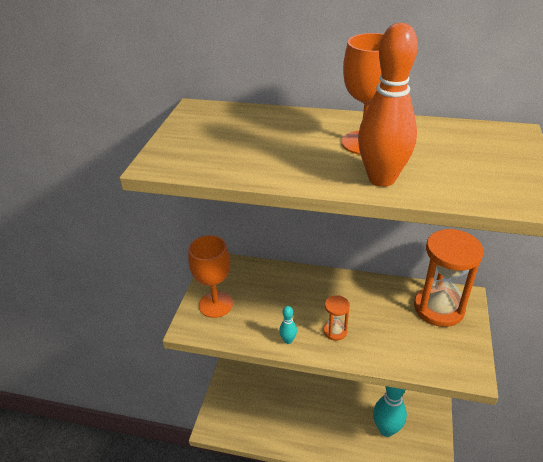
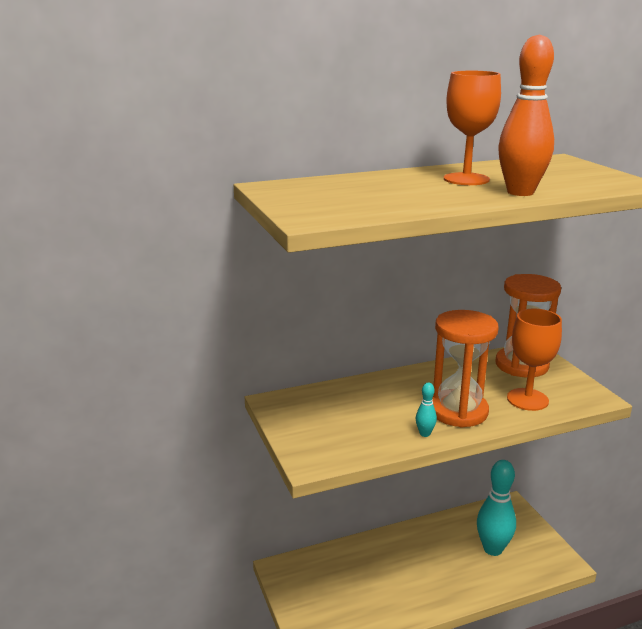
camera: 35 degrees left, 15 degrees down
(215, 304) = (315, 434): orange goblet -> orange goblet (527, 399)
(335, 331) = (458, 411): orange hourglass -> orange hourglass, size x2.15

